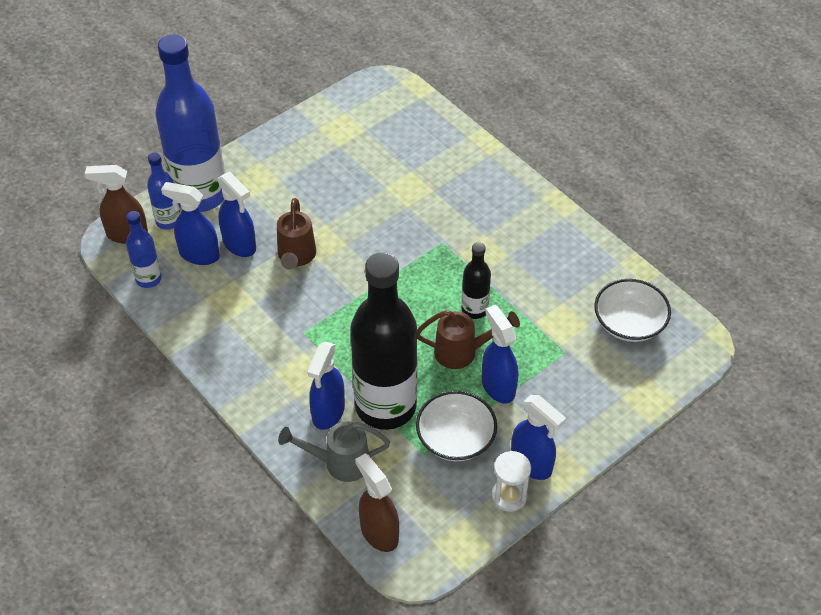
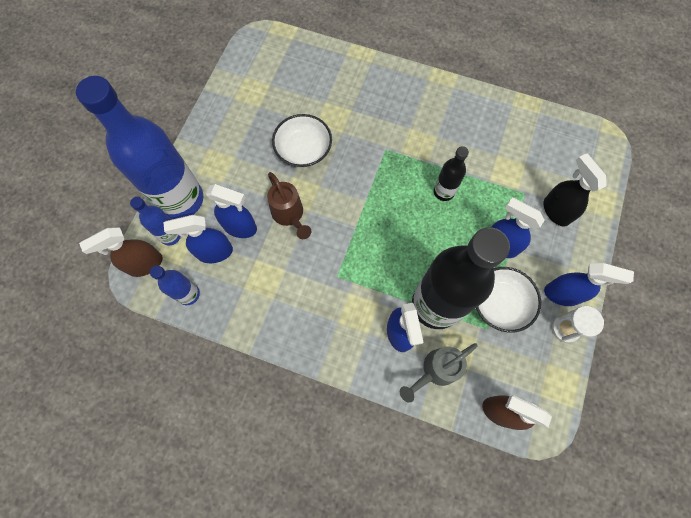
camera: 30 degrees left, 20 degrees up
(463, 352) = (459, 230): brown watering can -> none
(587, 385) = (555, 211): none -> black spray bottle
(629, 323) = (549, 148): white bowl -> white bowl (303, 150)

